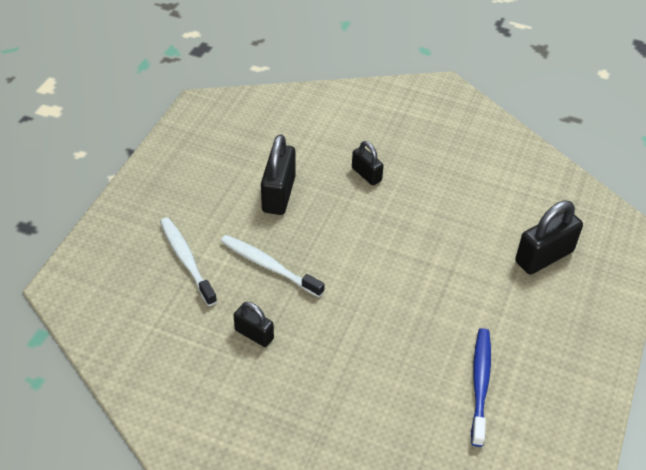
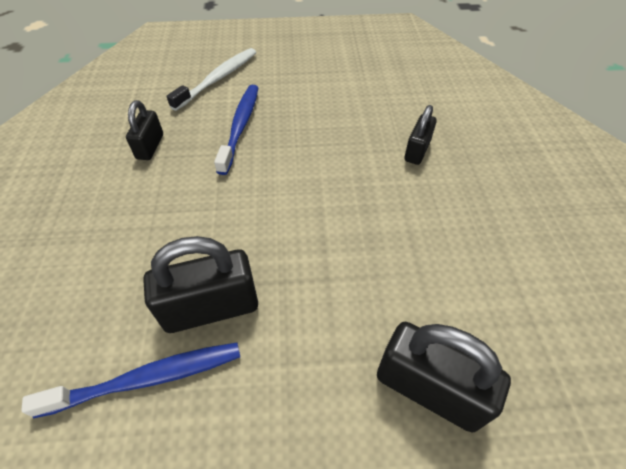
camera: 65 degrees right, 5 degrees up
(269, 266) = (240, 127): white toothbrush -> blue toothbrush
(279, 194) = (336, 102): black padlock -> black padlock (211, 308)

